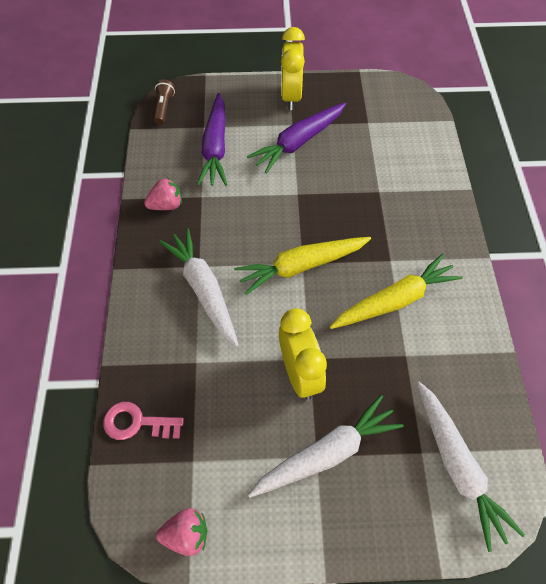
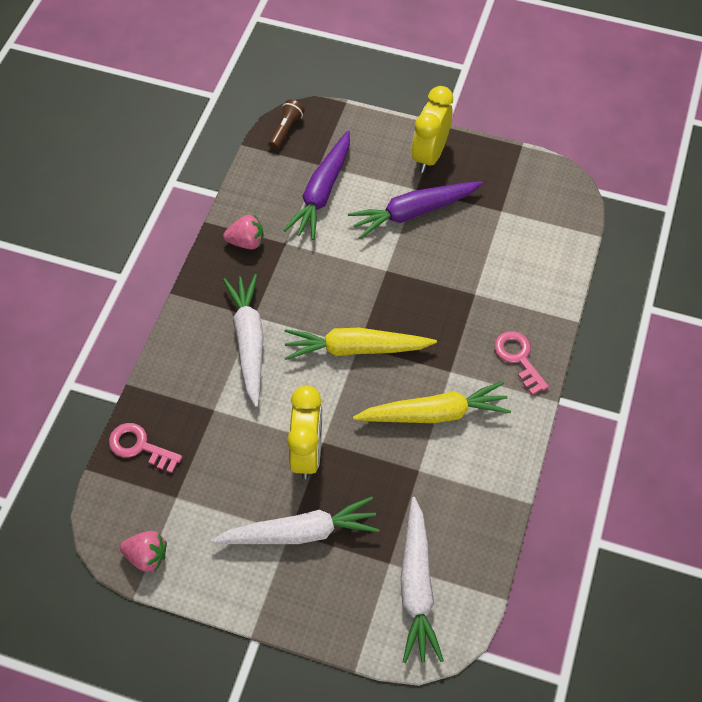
camera: 20 degrees right, 0 degrees up
(440, 232) = (518, 358): none -> pink key

